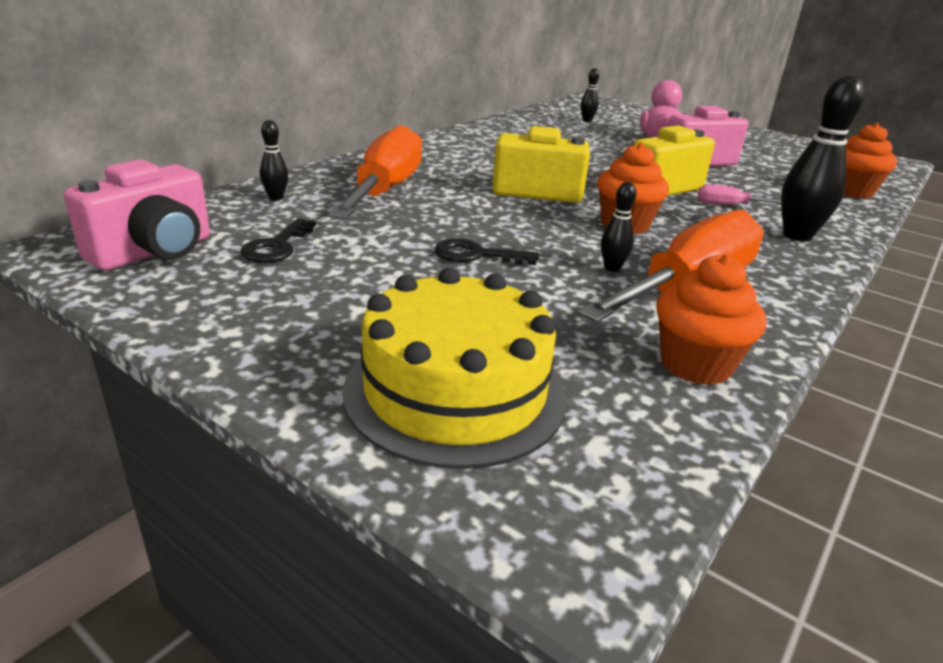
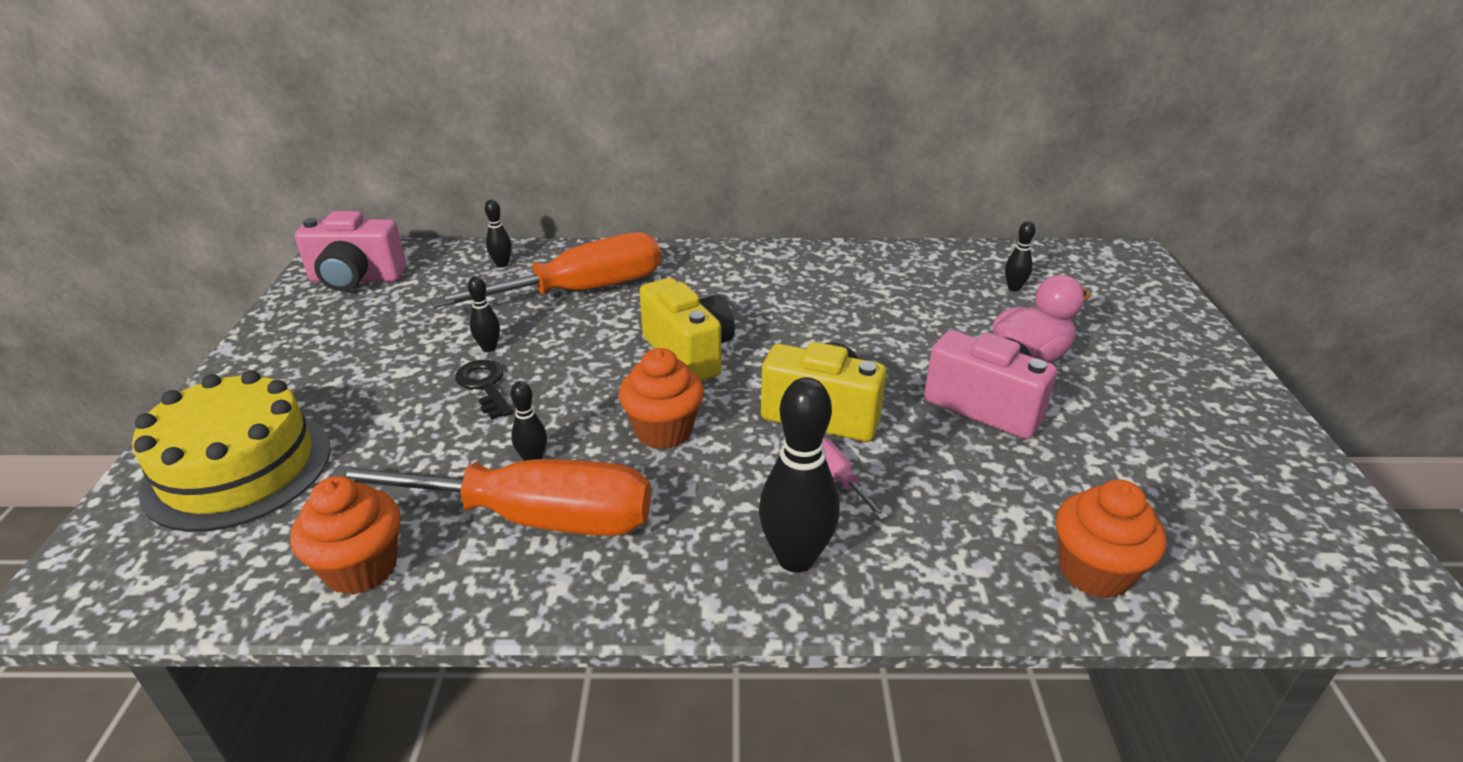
camera: 55 degrees right, 5 degrees up
(277, 246) = (410, 308): black key -> none
(416, 238) = (489, 348): none -> black bowling pin

